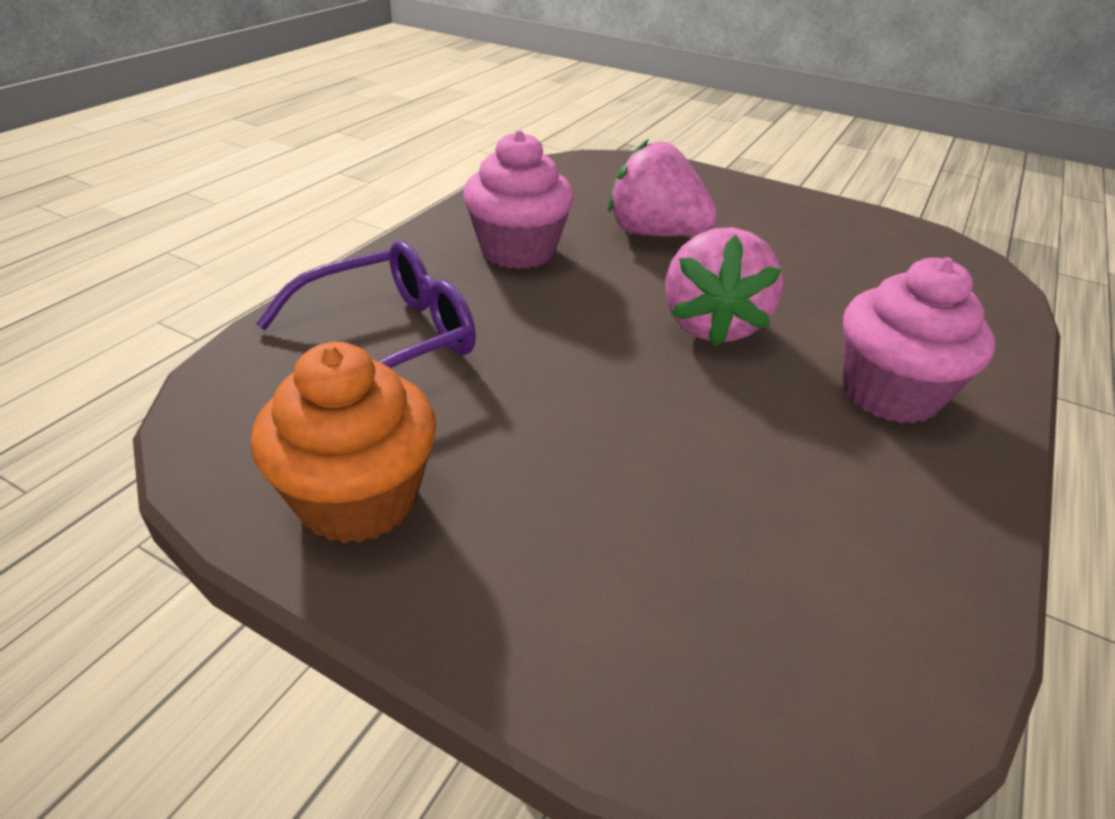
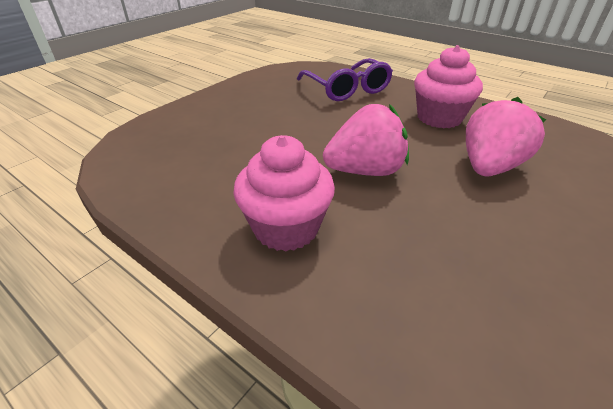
camera: 100 degrees right, 0 degrees up
(358, 499) = (257, 86): orange cupcake -> none
(712, 325) = (365, 171): pink strawberry -> pink strawberry turned 150 degrees clockwise

